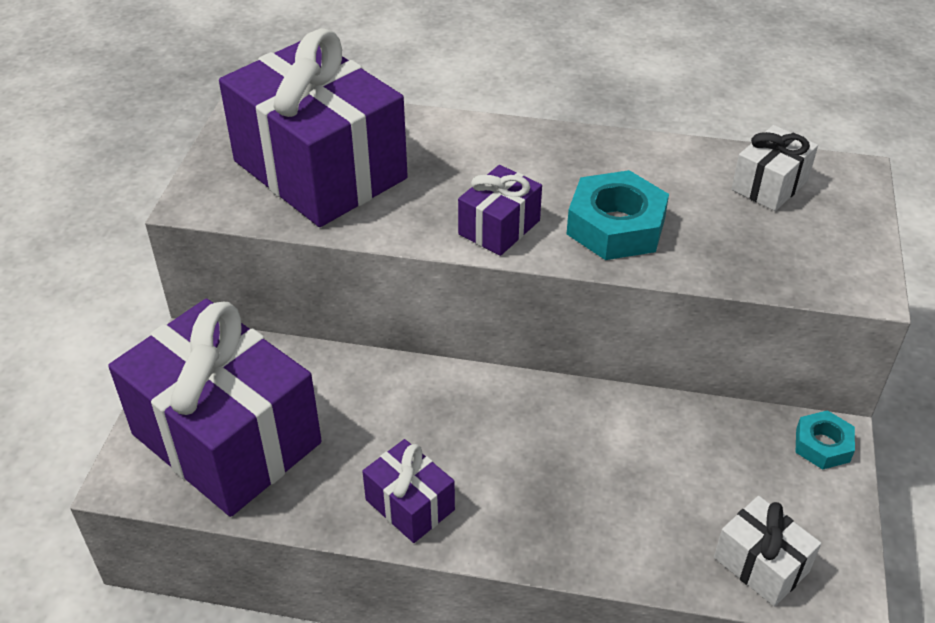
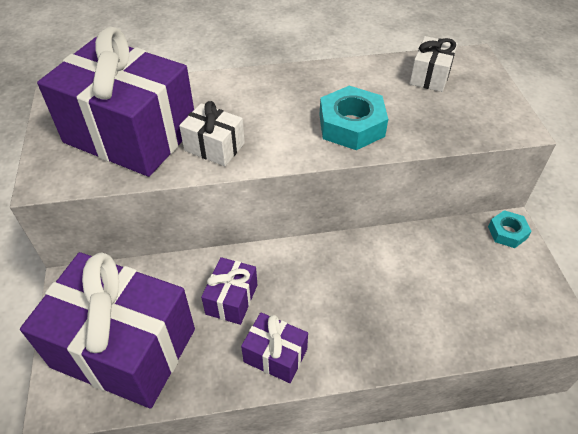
camera: 20 degrees left, 5 degrees up
(499, 227) = (276, 145): purple gift -> purple gift (231, 299)
(761, 564) = (511, 322): white gift -> white gift (214, 147)

